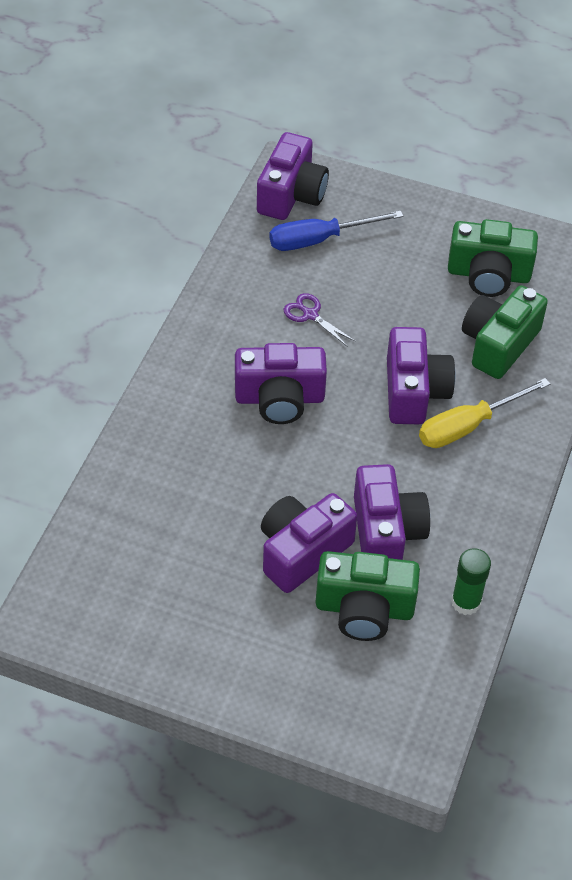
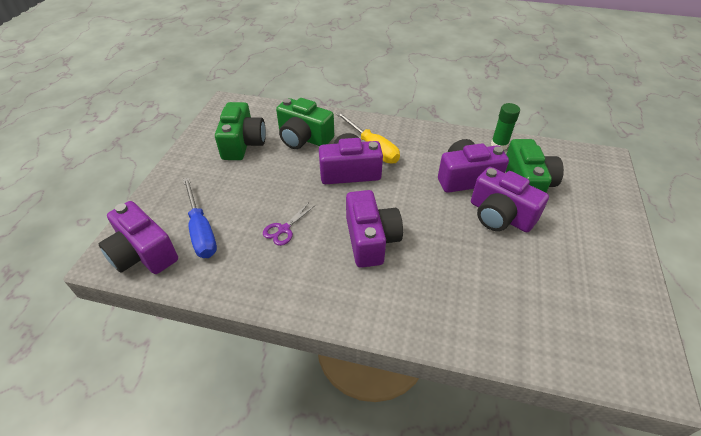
camera: 95 degrees left, 5 degrees down
(291, 194) = (143, 253): purple camera -> purple camera turned 150 degrees counterclockwise

